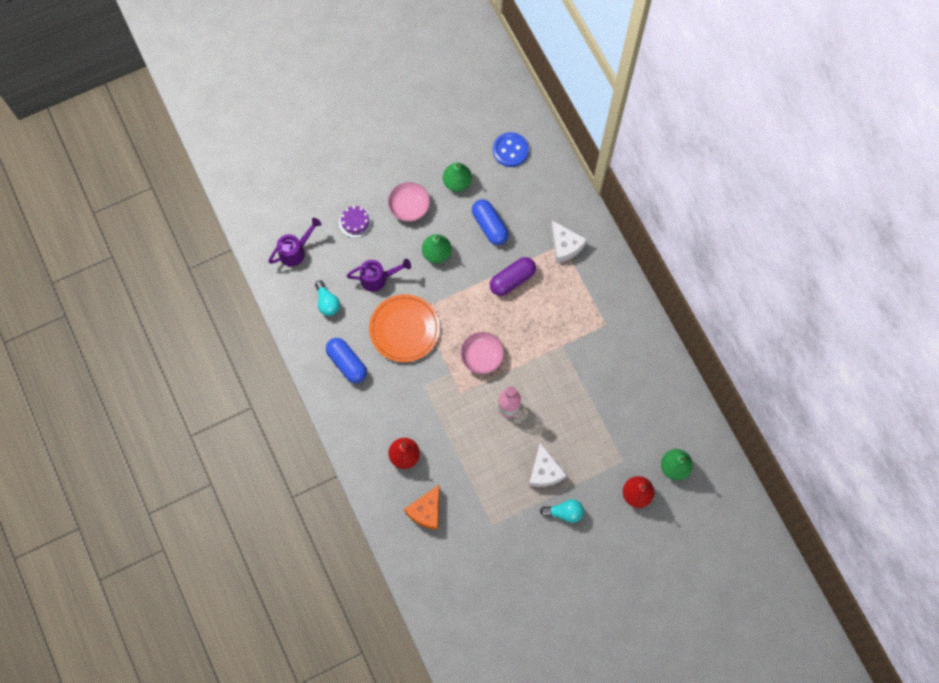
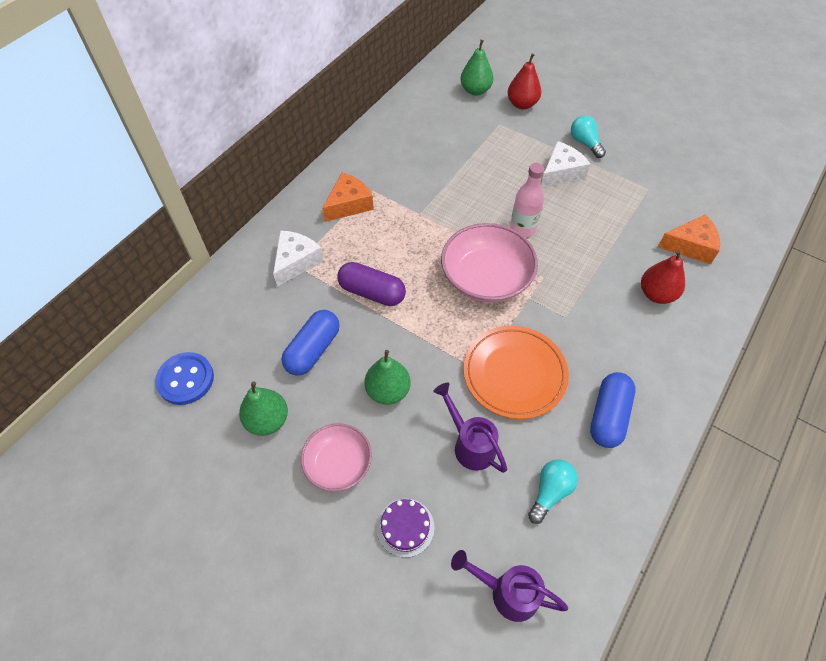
camera: 120 degrees left, 15 degrees down
(482, 356) = (486, 277): pink bowl -> pink bowl, size x1.61
(598, 303) = (349, 204): none -> orange cheese

